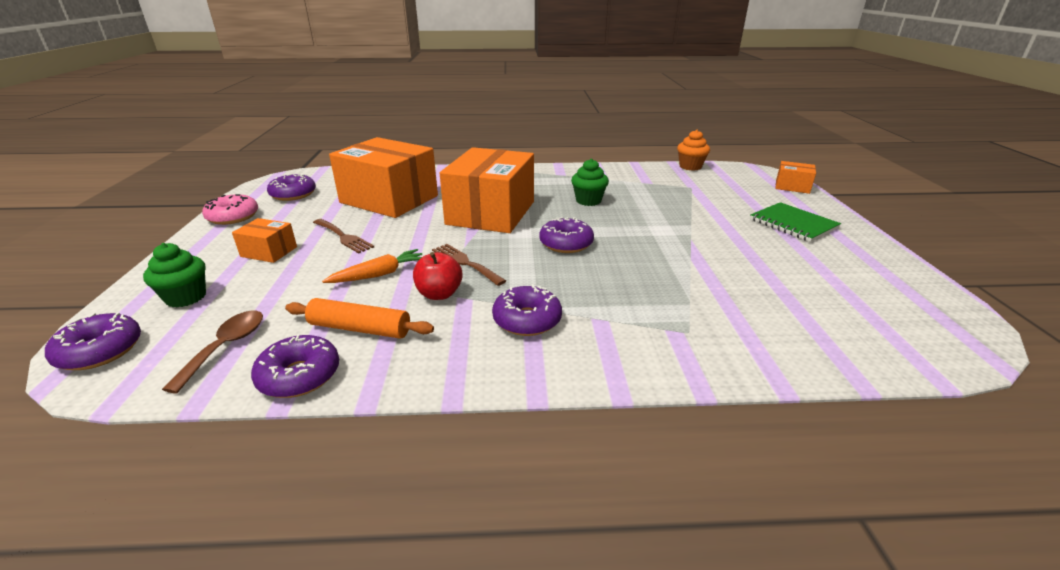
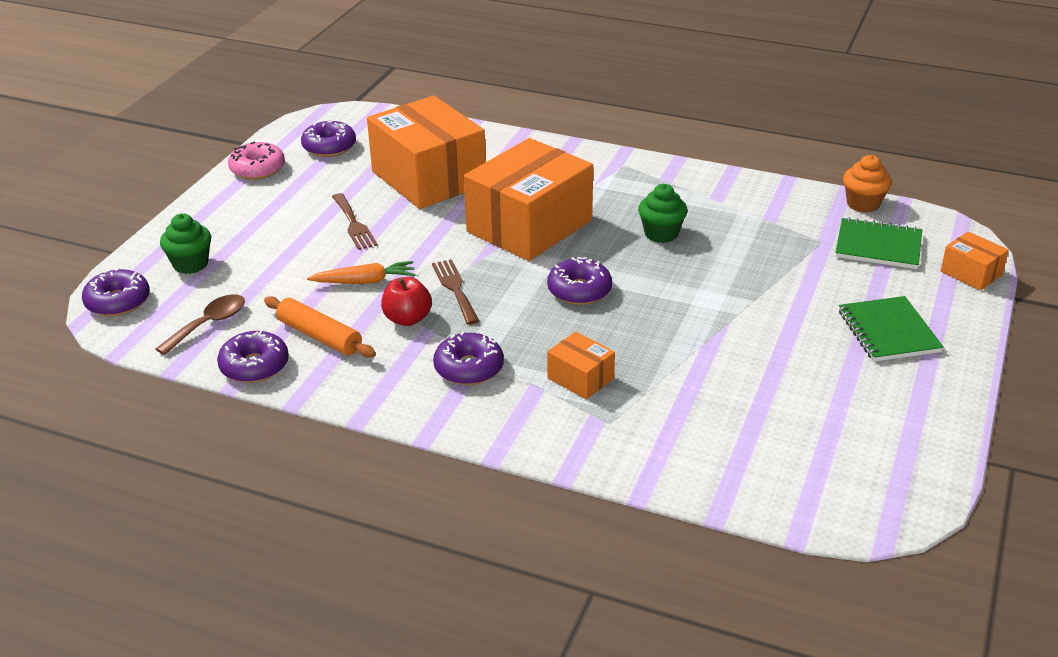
camera: 25 degrees right, 5 degrees up
(269, 252) = (276, 227): orange box -> orange box (580, 378)
(725, 183) = (878, 246): none -> green notebook

